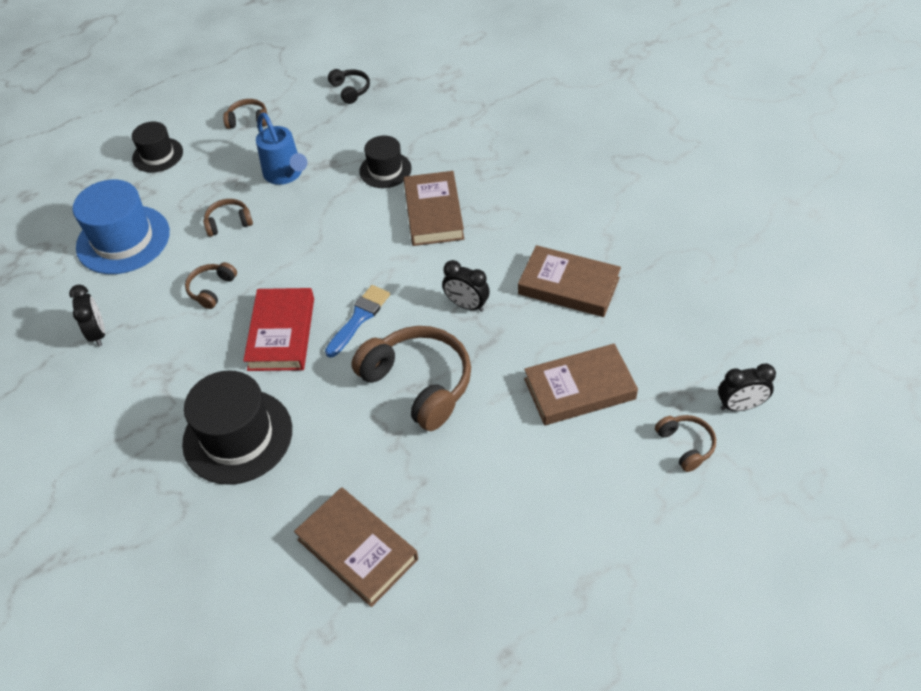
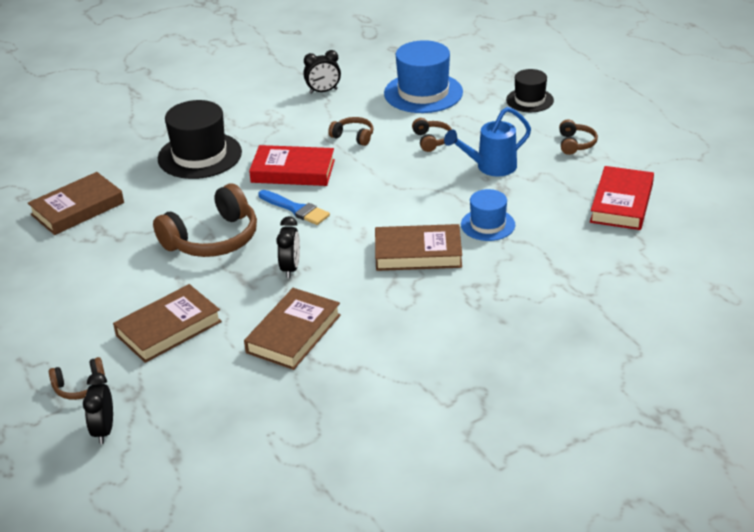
camera: 95 degrees right, 15 degrees down
(350, 90) = (621, 203): black headphones -> red book
(385, 170) = (488, 225): black hat -> blue hat
(466, 305) = (290, 268): black clock -> black clock turned 150 degrees clockwise
(579, 389) = (168, 328): brown book -> brown book turned 60 degrees clockwise

